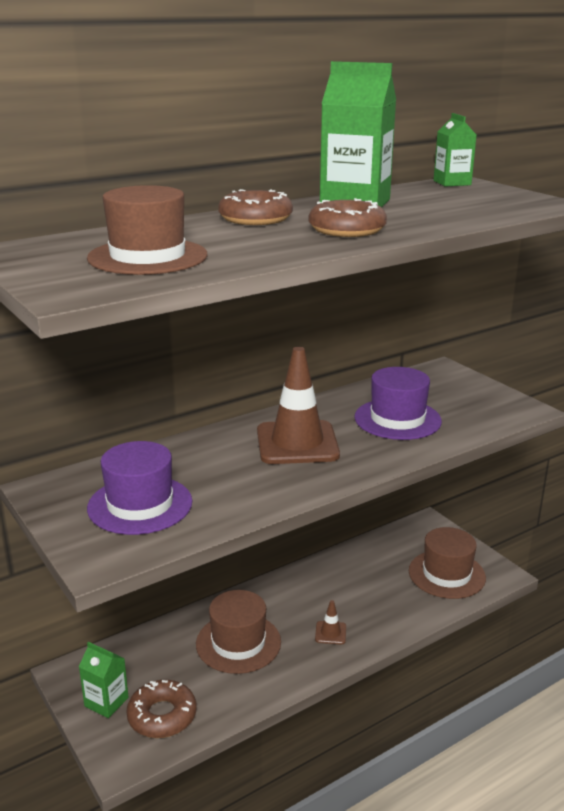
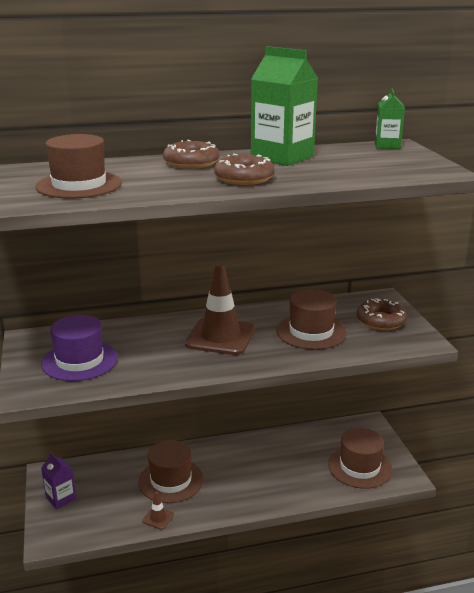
camera: 20 degrees right, 0 degrees up
(106, 702) = (61, 498): green carton -> purple carton
(162, 716) = (91, 517): brown donut -> brown donut (381, 321)
(330, 633) = (241, 490): brown traffic cone -> brown traffic cone (158, 518)
(397, 419) = (311, 332): purple hat -> brown hat

